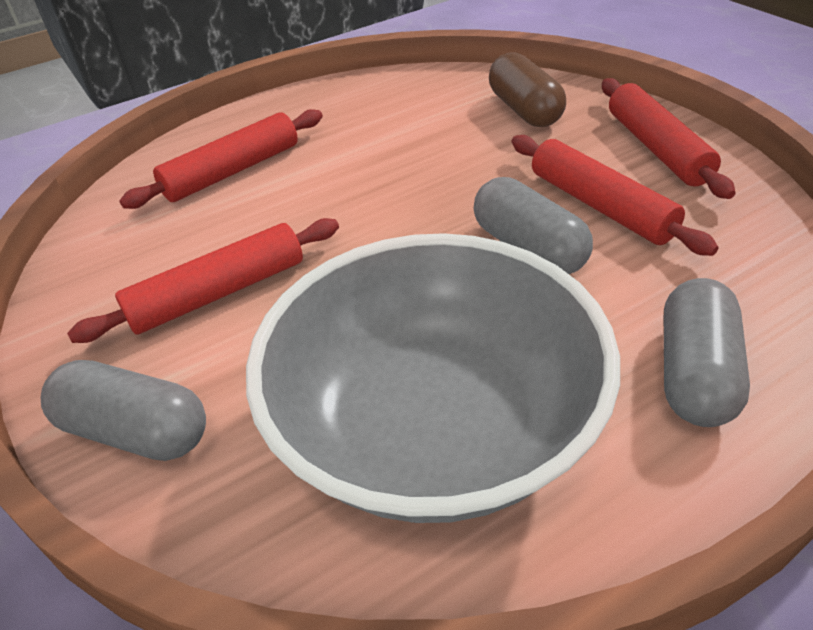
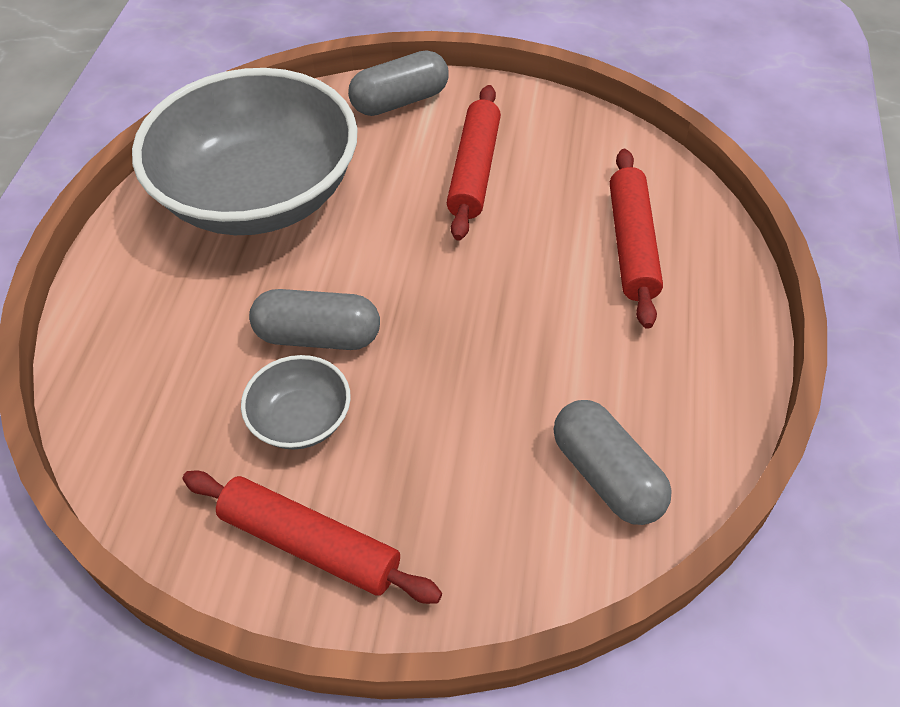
camera: 130 degrees right, 10 degrees up
(525, 110) = (498, 513): brown capsule -> none
(600, 206) = (301, 419): red rolling pin -> grey bowl
(695, 373) = (137, 315): grey capsule -> grey capsule (607, 475)

